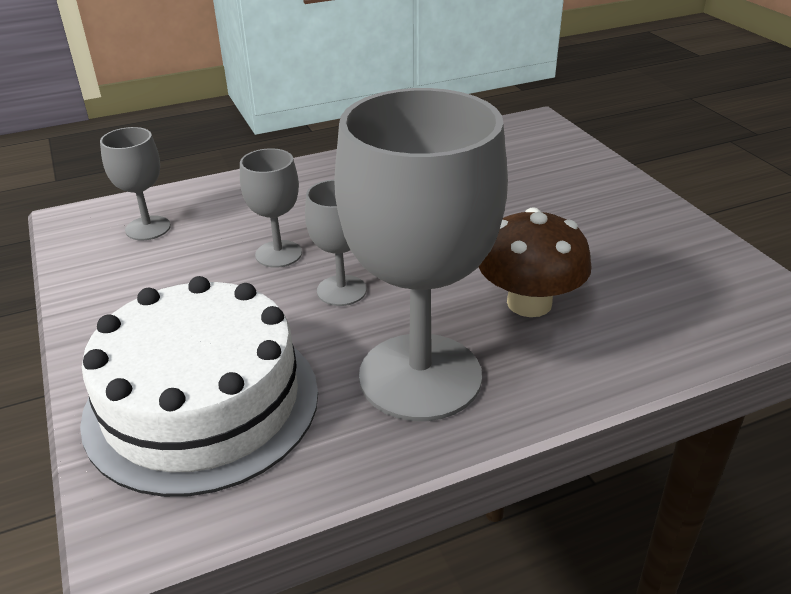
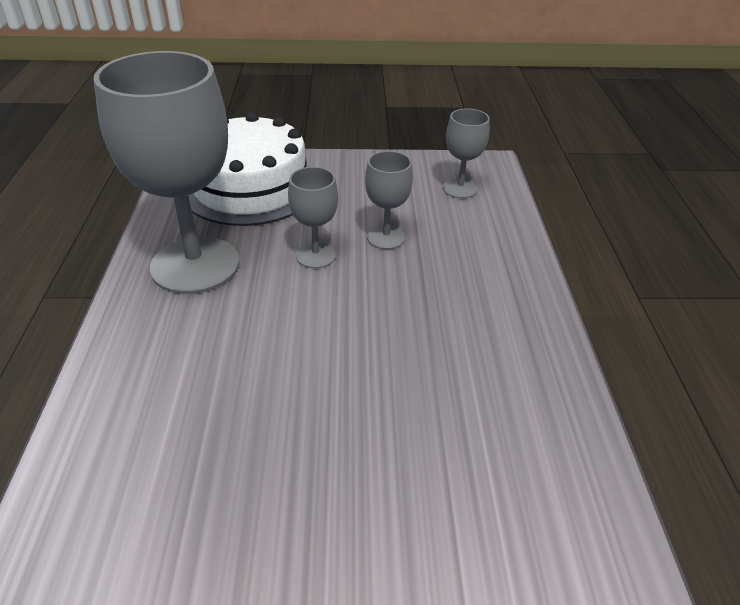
camera: 110 degrees right, 5 degrees up
(529, 303) = (219, 348): brown mushroom -> none

